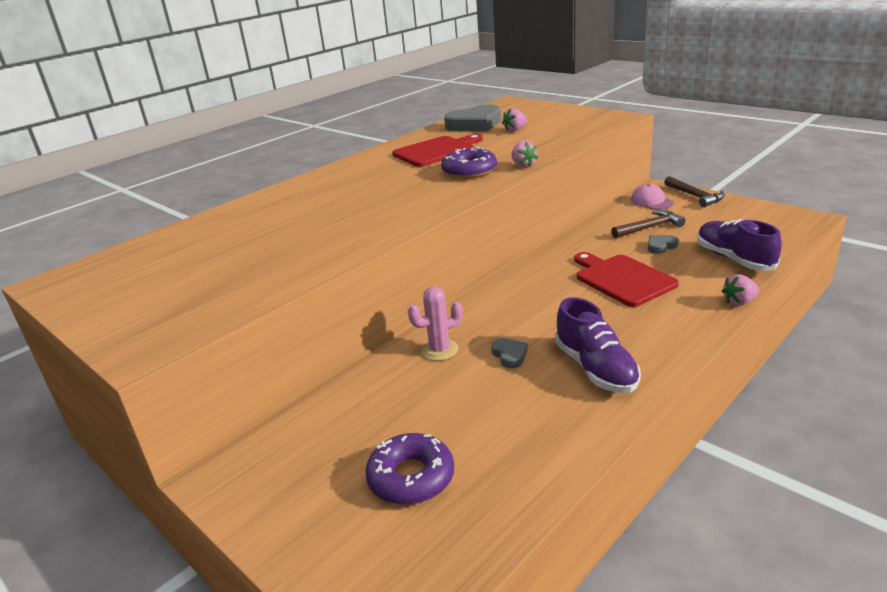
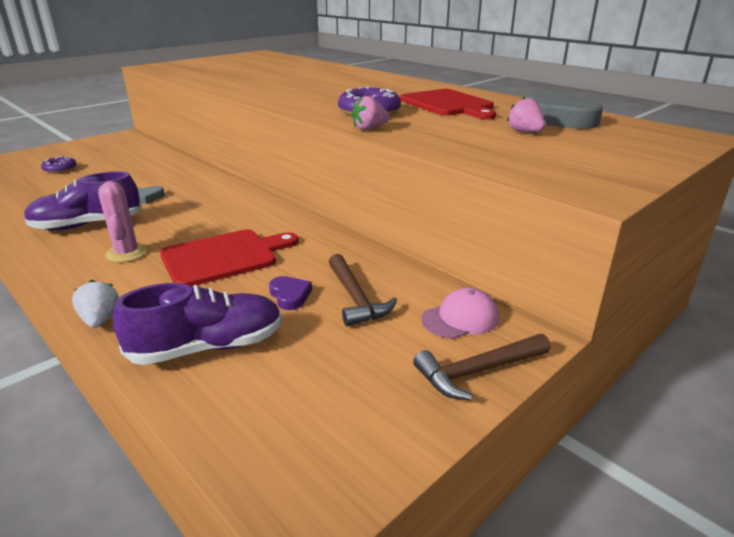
camera: 90 degrees right, 0 degrees up
(411, 477) = (60, 169): purple donut -> purple donut, size x0.60
(440, 350) = (181, 177): pink cactus -> pink cactus (126, 253)
(660, 246) = (290, 295): grey heart -> purple heart
(739, 302) = (100, 320): pink strawberry -> white strawberry

